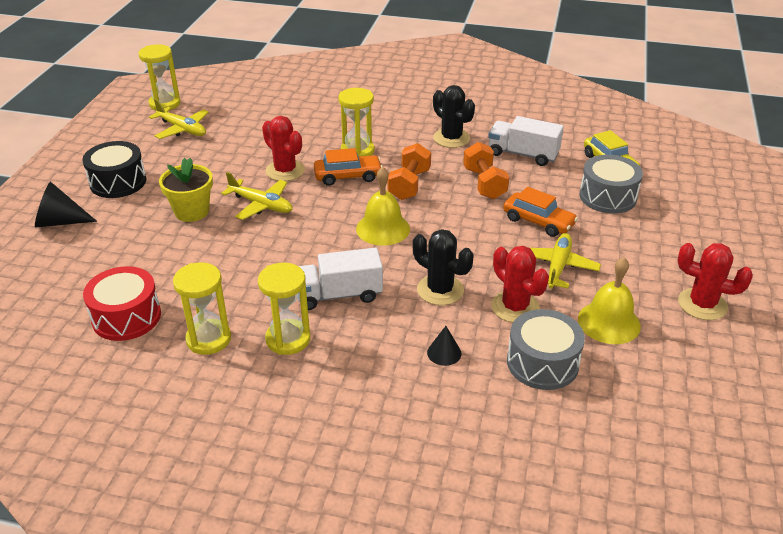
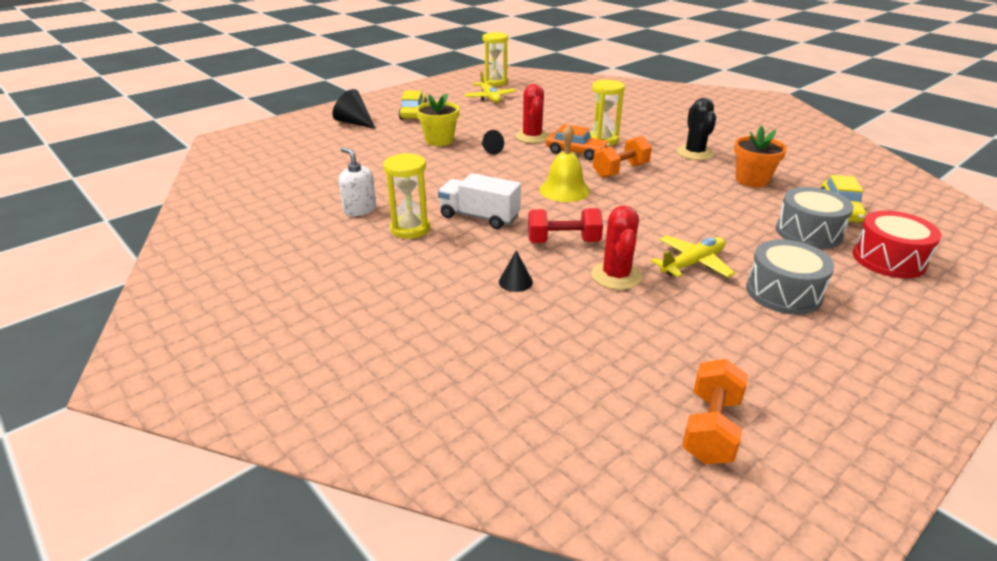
camera: 35 degrees right, 5 degrees down
(118, 182) = (414, 113): black drum -> yellow car
(126, 317) = (328, 180): red drum -> red drum (888, 259)
(208, 339) = (360, 209): yellow hourglass -> white soap dispenser
(261, 205) = (490, 150): yellow plane -> black cone
(440, 290) = (563, 242): black cactus -> red dumbbell
(484, 183) = (689, 188): orange dumbbell -> orange dumbbell (710, 428)
(523, 154) = (752, 180): white truck -> orange flower pot
(538, 222) = (711, 227): orange car -> none
(542, 363) = (594, 323): grey drum -> grey drum (783, 292)
(609, 322) = (697, 320): yellow bell -> none
(702, 304) = (824, 347): red cactus -> none

